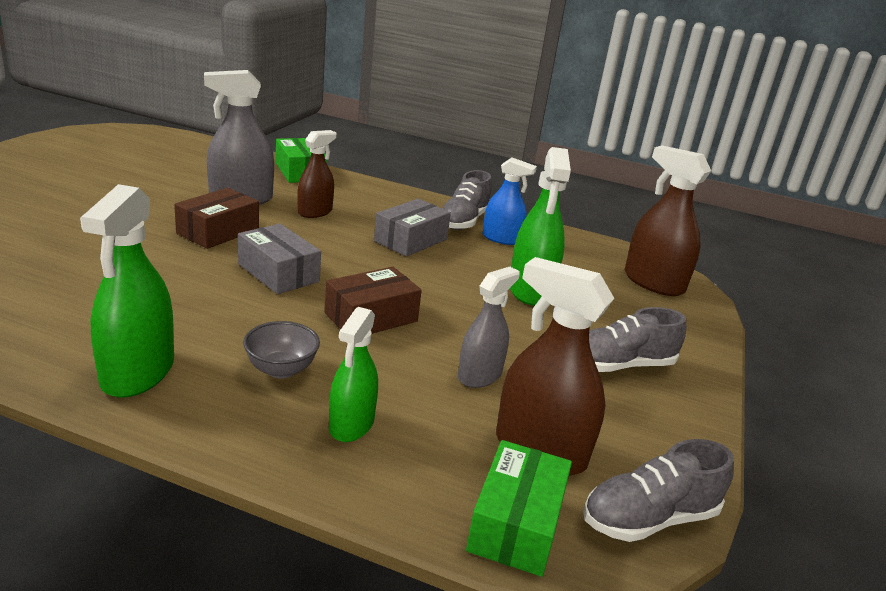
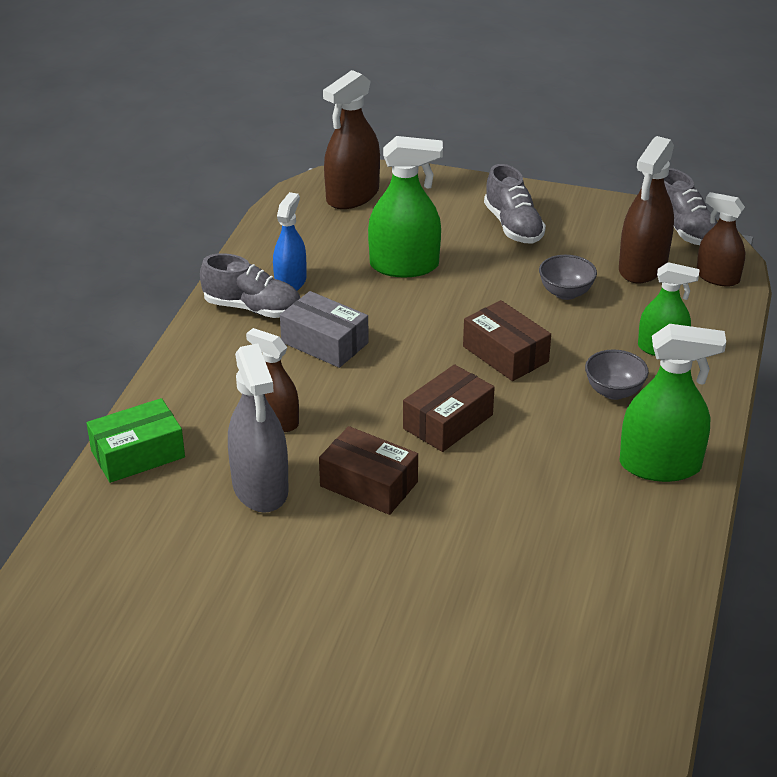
camera: 90 degrees left, 10 degrees up
(278, 273) = (448, 421): grey box -> brown box
(479, 375) = (565, 293): grey spray bottle -> grey bowl
(516, 524) = (717, 277): green box -> brown spray bottle

